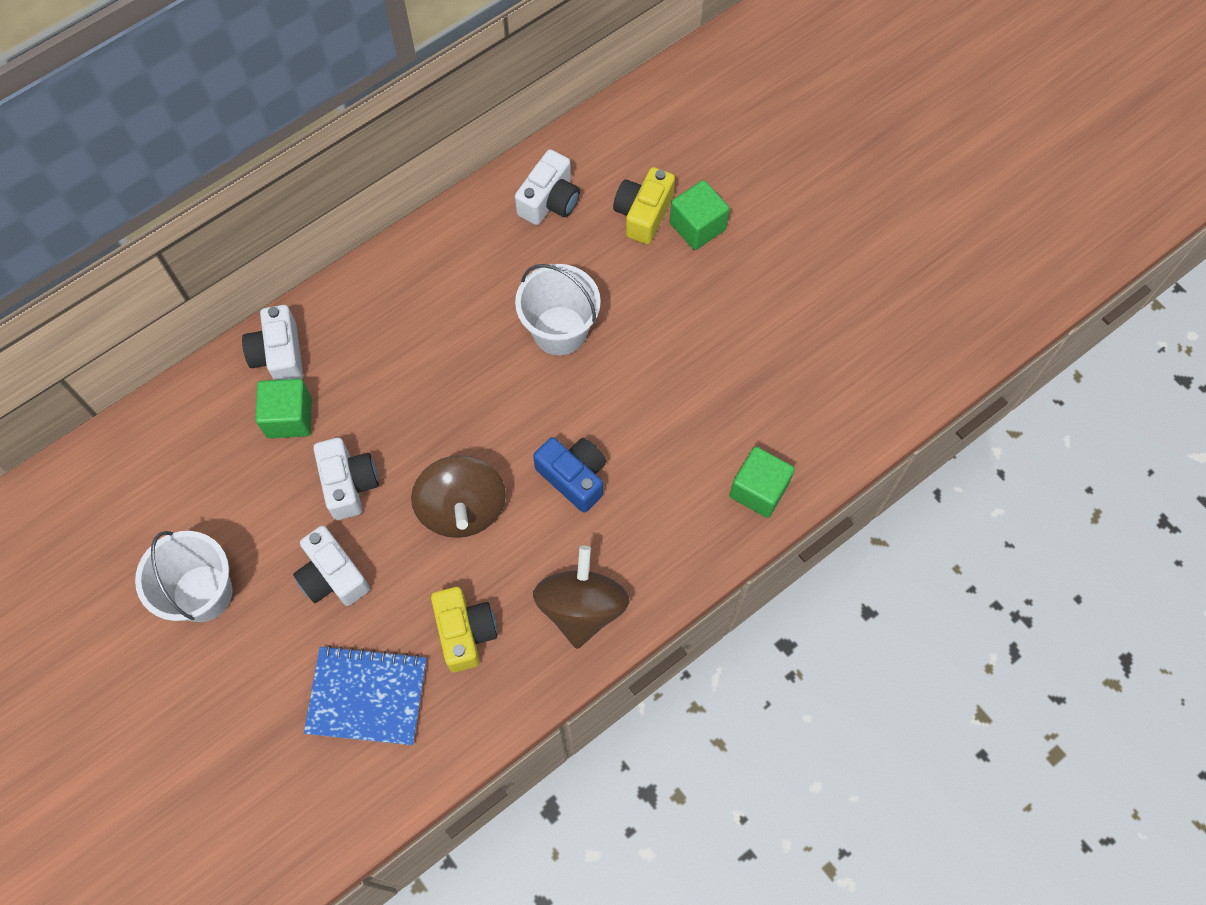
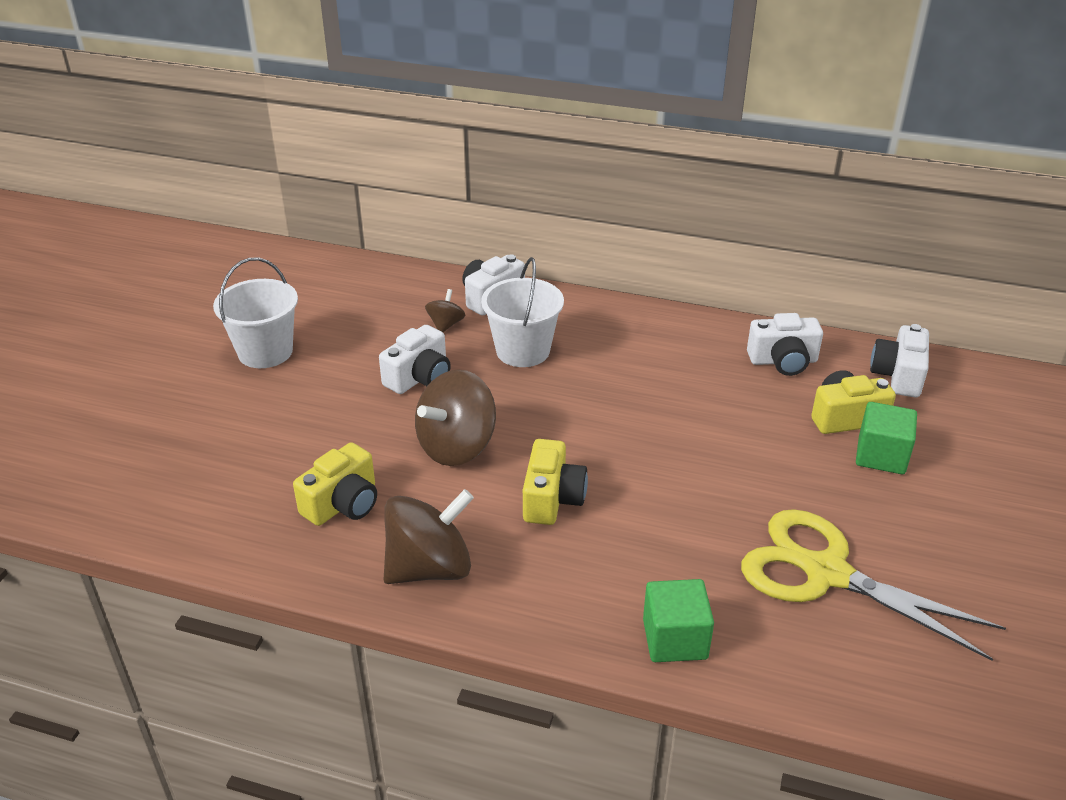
camera: 55 degrees right, 30 degrees down
(289, 417) = (446, 325): green cube -> brown spinning top
(333, 576) = (333, 406): white camera -> white camera (898, 375)
(367, 696) = (239, 475): blue notebook -> none
(559, 331) = (677, 423): white bucket -> white bucket (522, 351)
(573, 477) = (552, 499): blue camera -> yellow camera
(772, 354) = (826, 573): none -> yellow scissors

